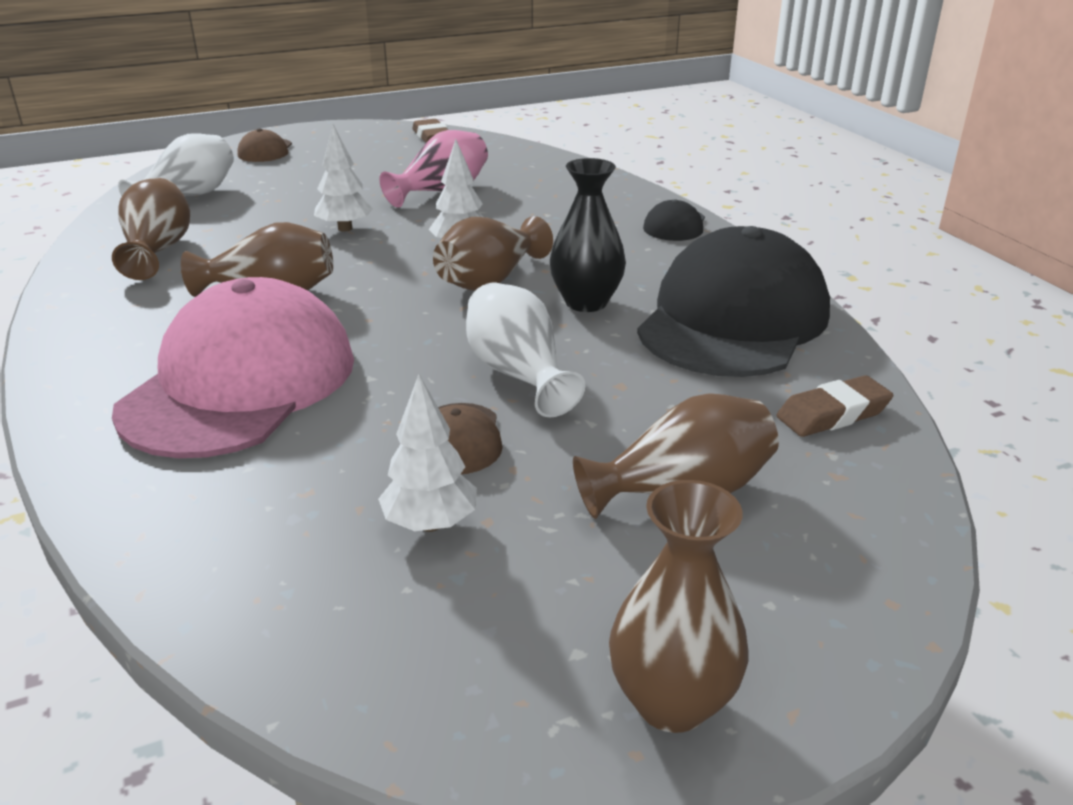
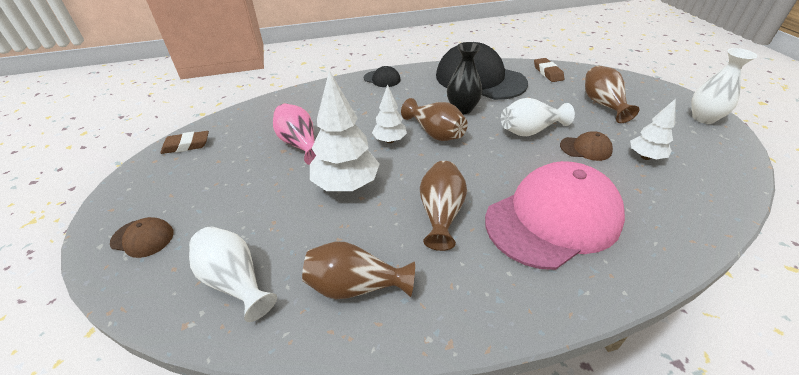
camera: 80 degrees left, 10 degrees up
(240, 383) = (553, 218): pink cap -> pink cap turned 120 degrees clockwise
(345, 228) = (346, 185): white tree -> white tree, size x1.75
(671, 702) = (703, 118): brown vase -> white vase

